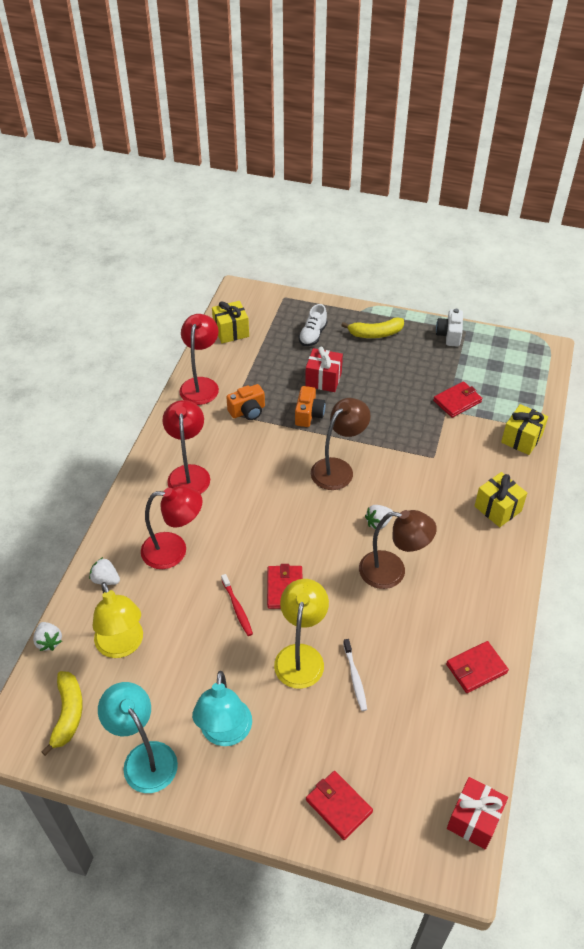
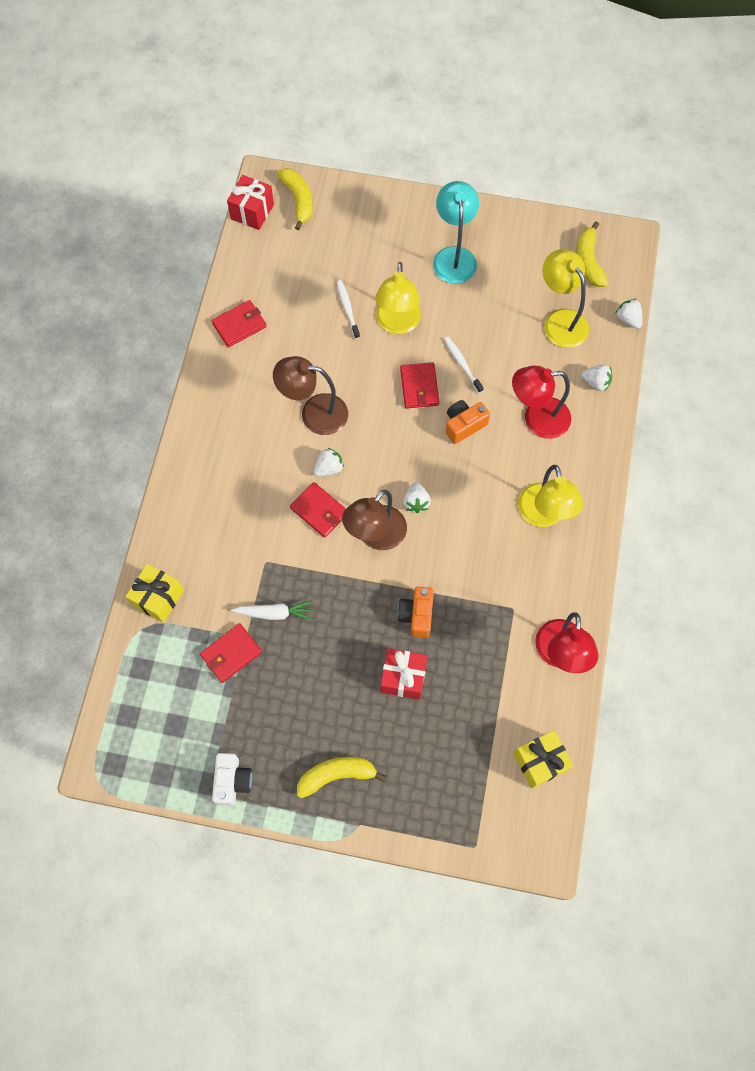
camera: 175 degrees right, 20 degrees up
(144, 757) = (516, 234): turquoise lamp -> none
(189, 473) = (543, 515): red lamp -> yellow lamp
(237, 608) = (462, 364): red toothbrush -> white toothbrush
(247, 411) = (492, 614): orange camera -> orange camera (464, 425)
(300, 491) = (416, 502): none -> white strawberry
(313, 335) = (424, 764): white shoe -> none
(338, 806) = (356, 213): red wallet -> red wallet (319, 511)
(414, 832) = (298, 200): none -> yellow banana
(424, 423) = (275, 613): none -> white carrot
(497, 508) = (199, 496): yellow gift -> none

